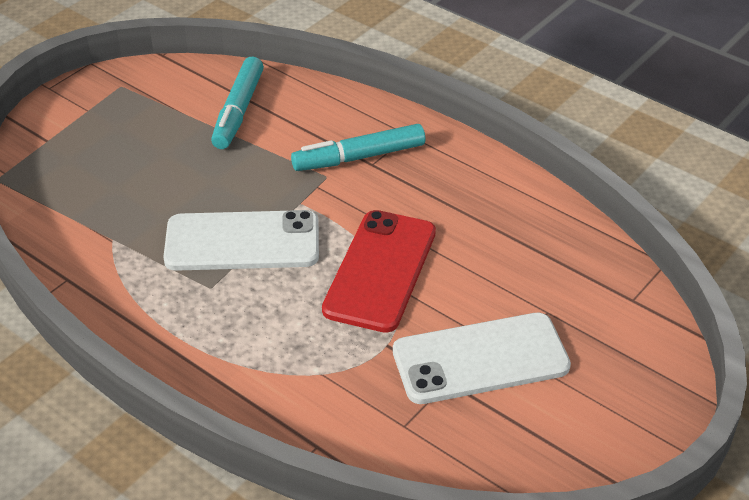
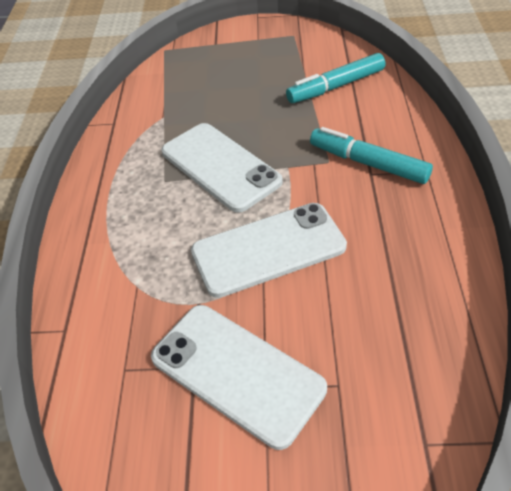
camera: 55 degrees right, 5 degrees up
(380, 271) = (268, 249): red phone -> white phone

